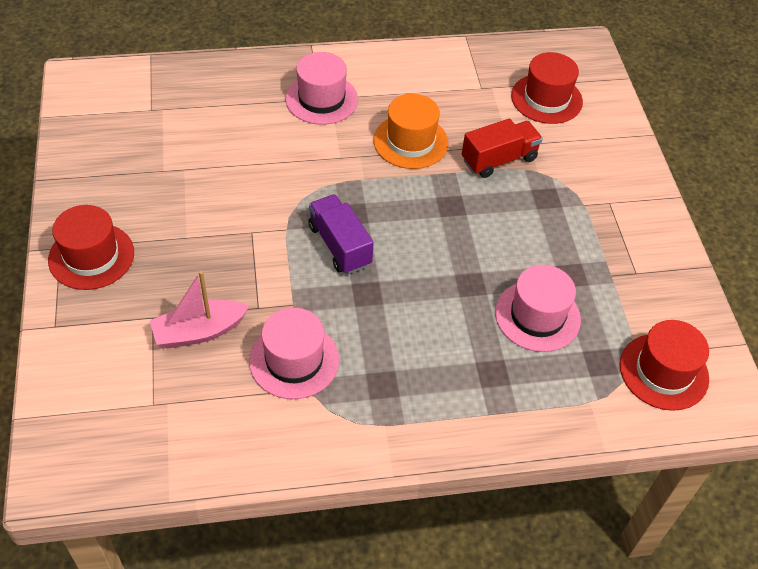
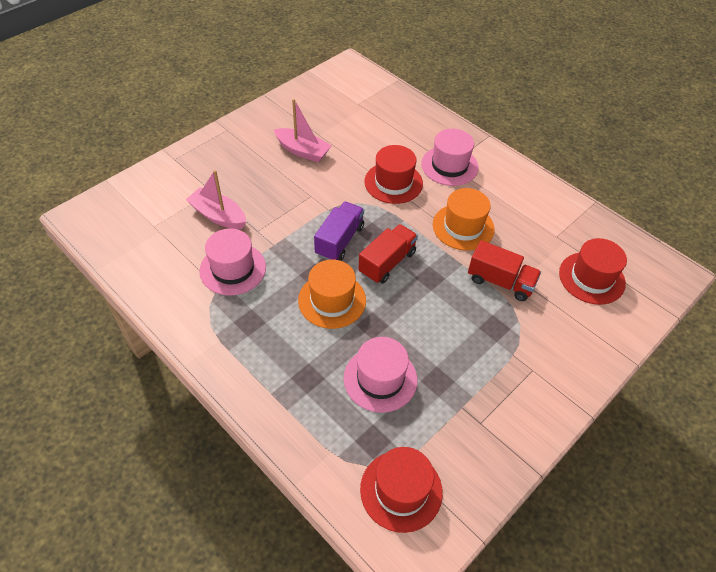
camera: 55 degrees right, 0 degrees up
(91, 256) = (232, 144): red hat -> red hat (393, 182)
(174, 199) = (302, 151): none -> pink boat
(403, 226) = (387, 263): none -> red truck
(413, 298) = (332, 300): none -> orange hat

